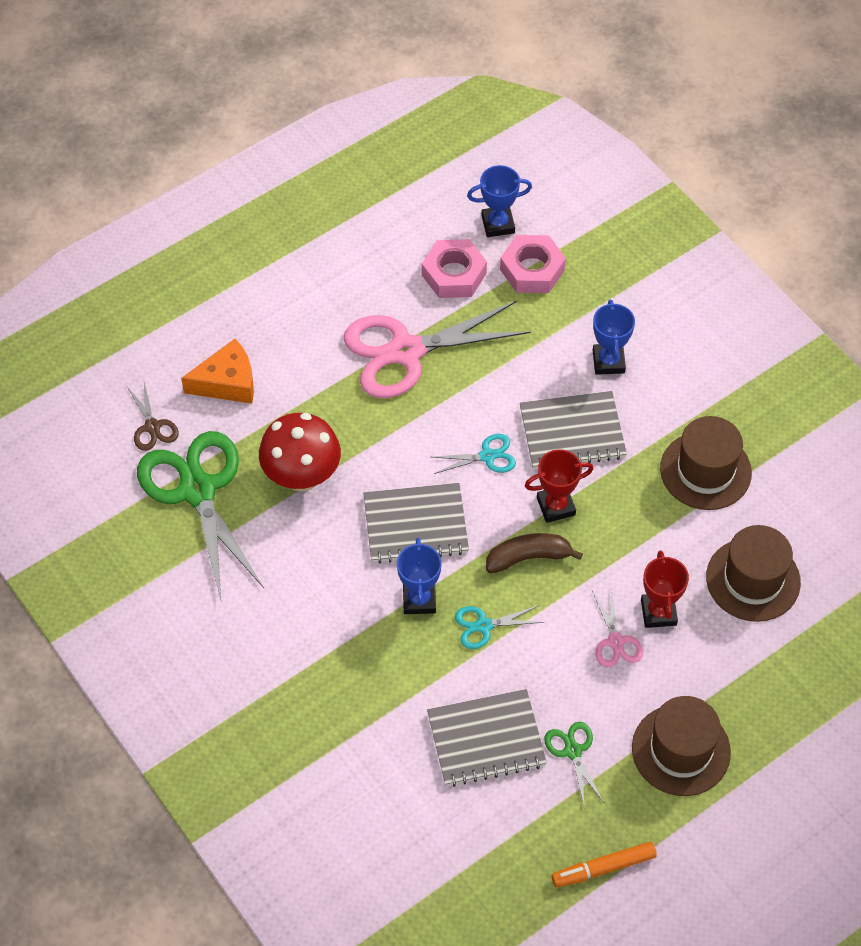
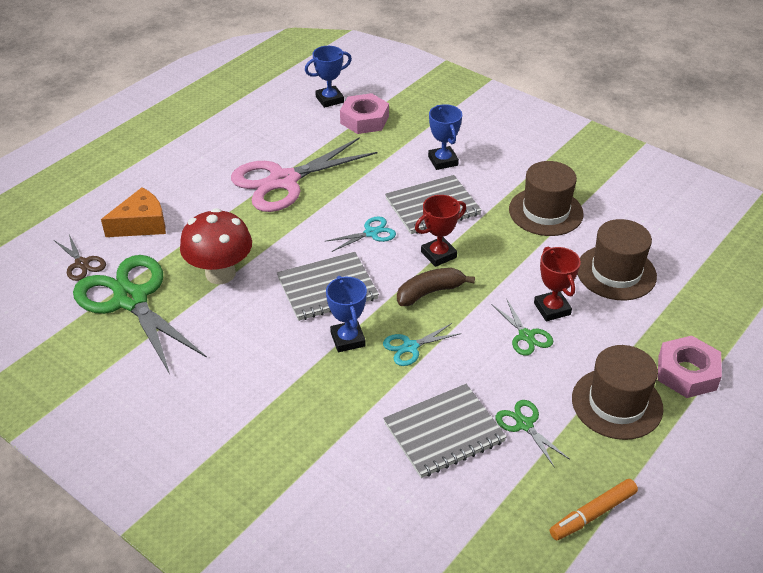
camera: 15 degrees left, 15 degrees down
(454, 274) = (306, 131): pink nut -> pink nut (687, 373)
(616, 641) = (526, 336): pink scissors -> green scissors

